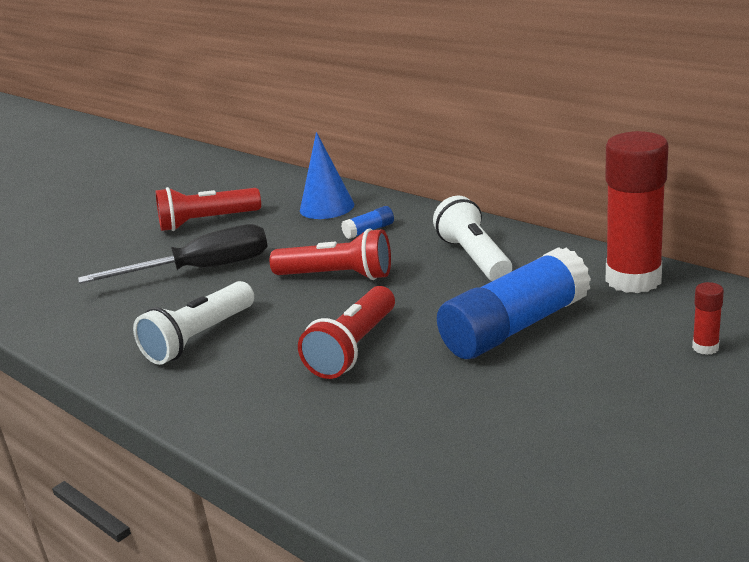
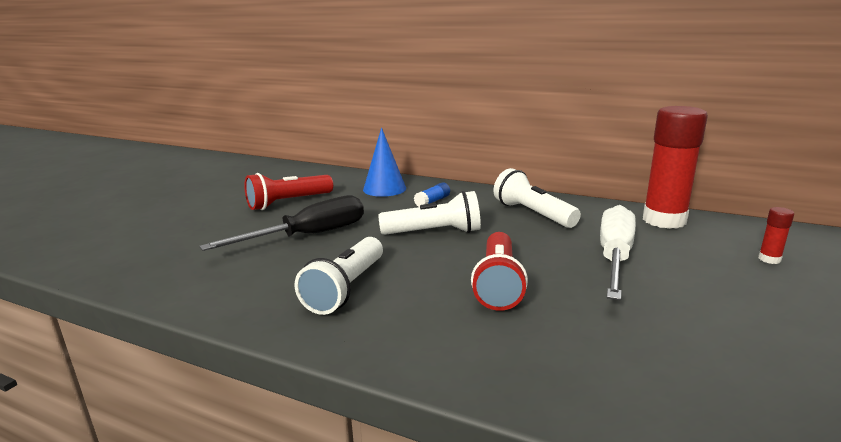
camera: 20 degrees left, 5 degrees down
(337, 276) = (434, 232): red flashlight -> white flashlight
(514, 327) = (614, 257): blue glue stick -> white screwdriver

